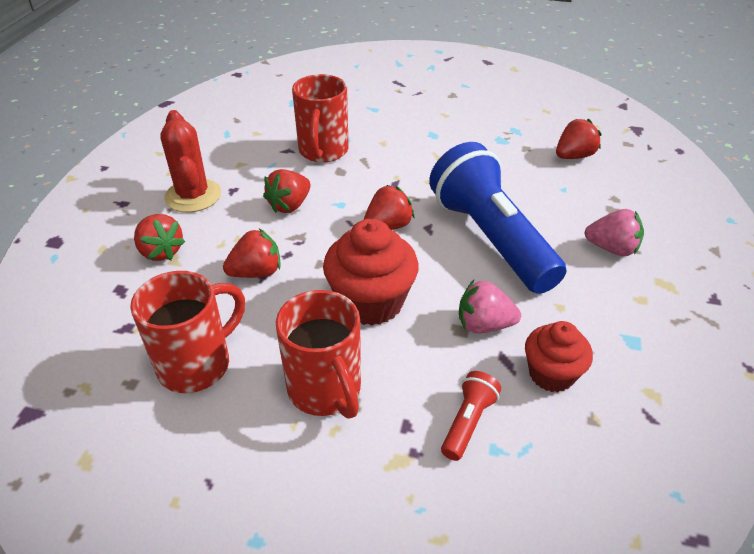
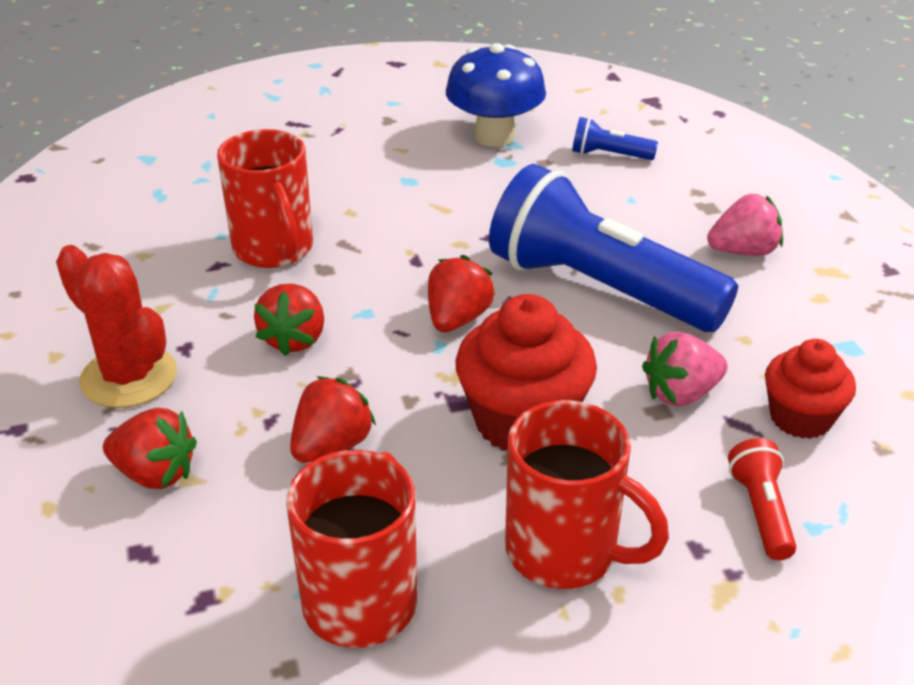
camera: 30 degrees left, 5 degrees down
(508, 123) = (494, 136): none -> blue mushroom
(574, 156) = (609, 155): red strawberry -> blue flashlight

